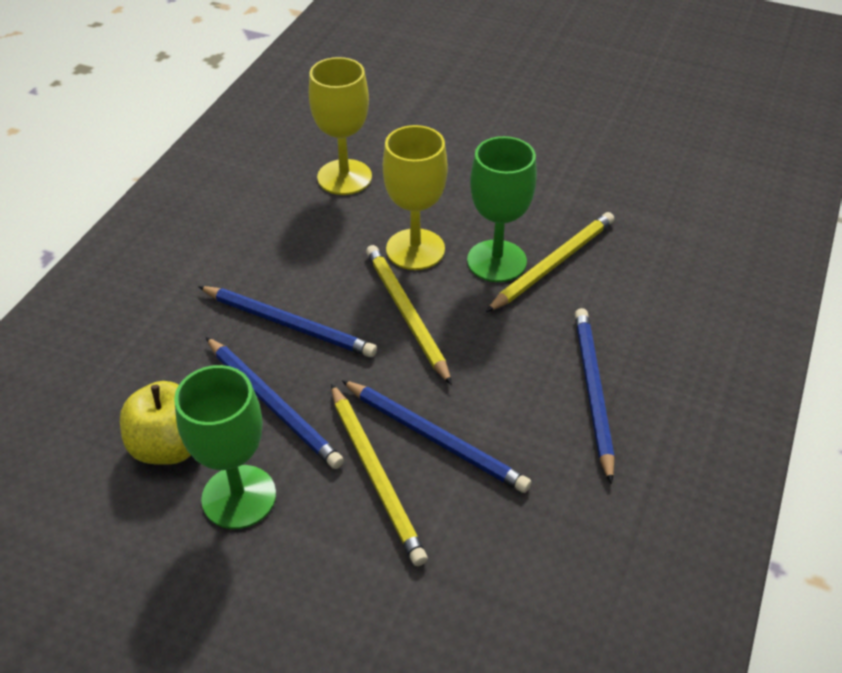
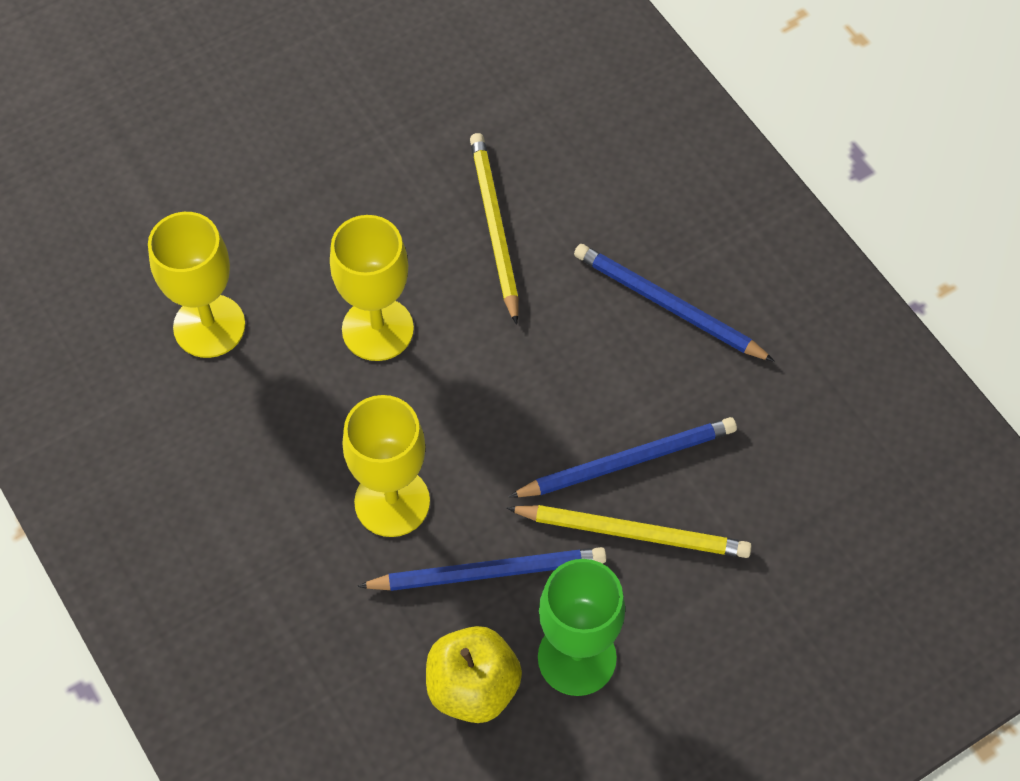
camera: 55 degrees left, 15 degrees up
(289, 324) = (392, 502): blue pencil -> yellow goblet
(406, 314) = (460, 392): yellow pencil -> none
(496, 261) = (452, 270): green goblet -> none

